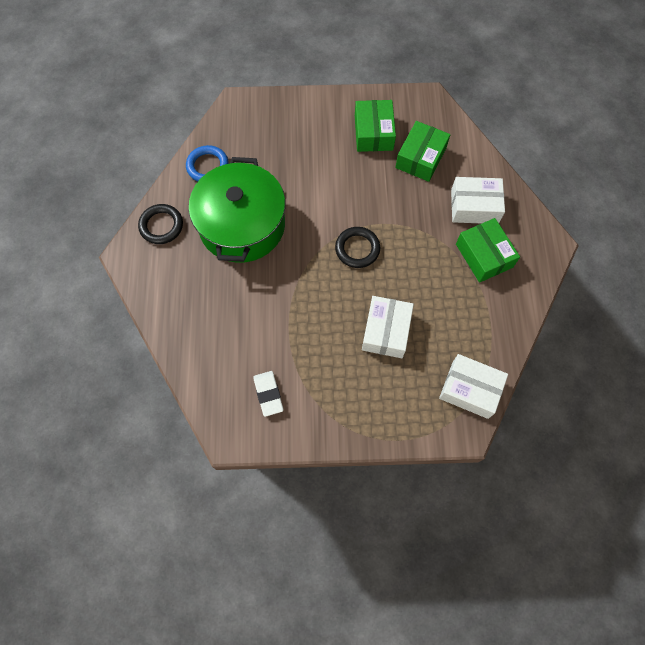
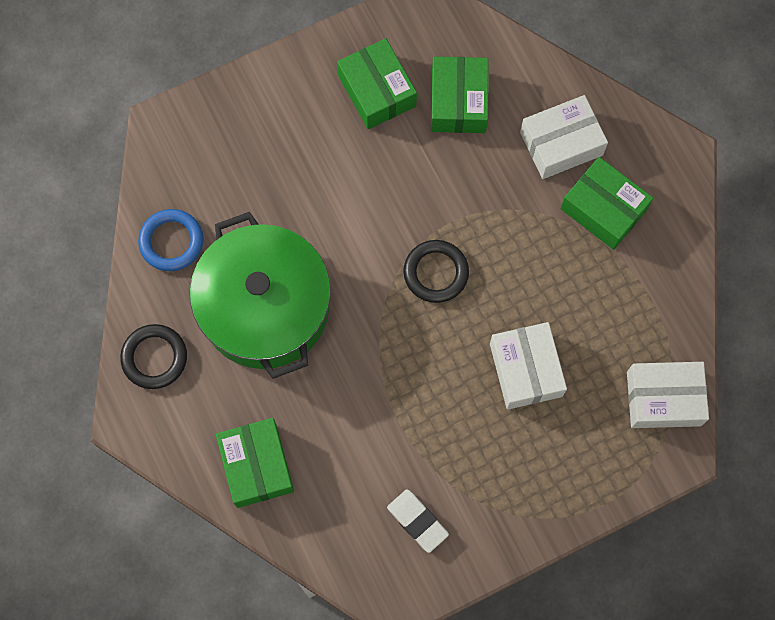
camera: 25 degrees left, 5 degrees up
(186, 314) = (256, 465): none -> green box

